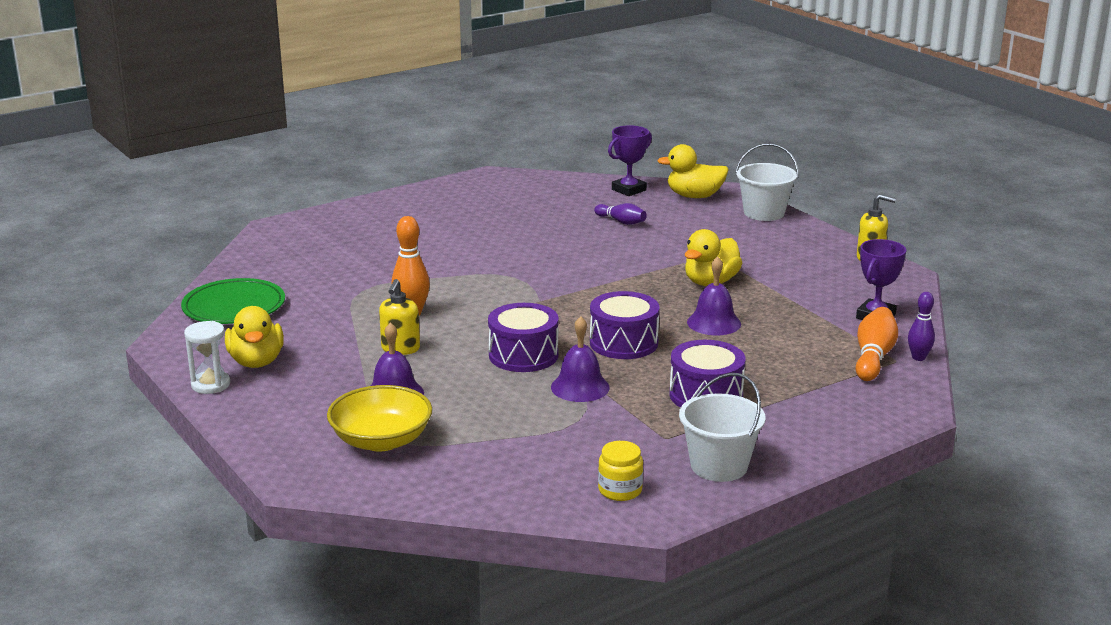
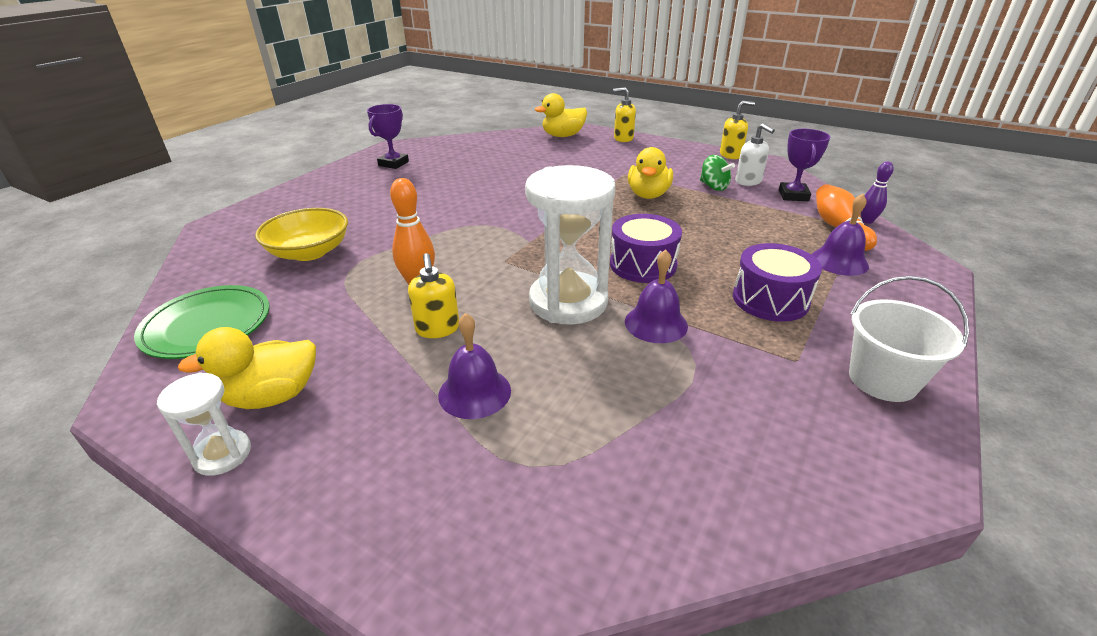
camera: 25 degrees left, 10 degrees up
(256, 362) = (272, 396): yellow duck -> yellow duck turned 105 degrees clockwise
(381, 440) = (512, 473): yellow bowl -> yellow bowl (309, 252)
(523, 355) = (568, 302): purple drum -> white hourglass
(620, 490) = (841, 451): yellow jar -> none
(621, 222) = (529, 162): purple bowling pin -> none
(629, 190) = (511, 139): purple trophy -> purple trophy (393, 163)
(714, 323) = (691, 228): purple bell -> purple bell (839, 261)
(764, 213) = (623, 138): white bucket -> yellow soap dispenser
(796, 289) = (713, 187): none -> green spinning top
(846, 291) = (748, 181): none -> white soap dispenser

